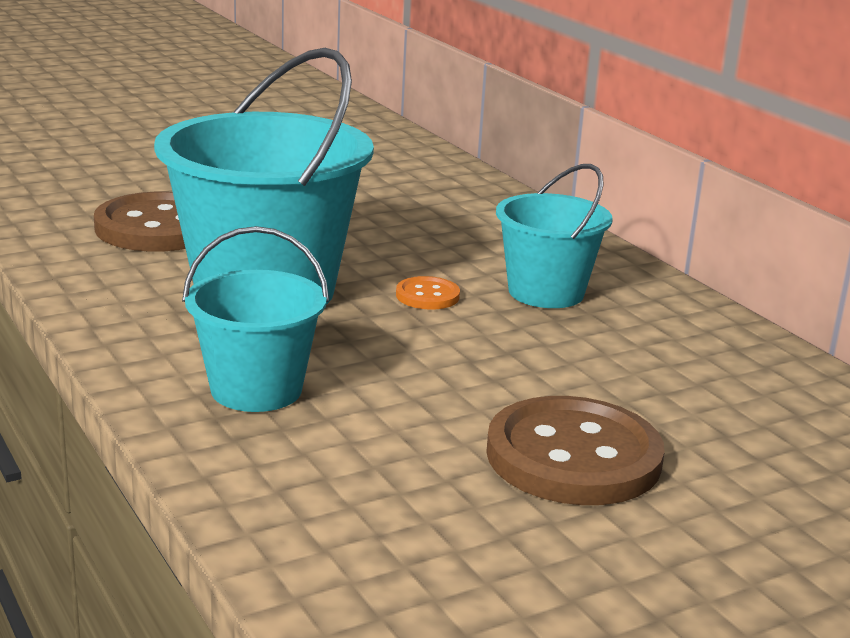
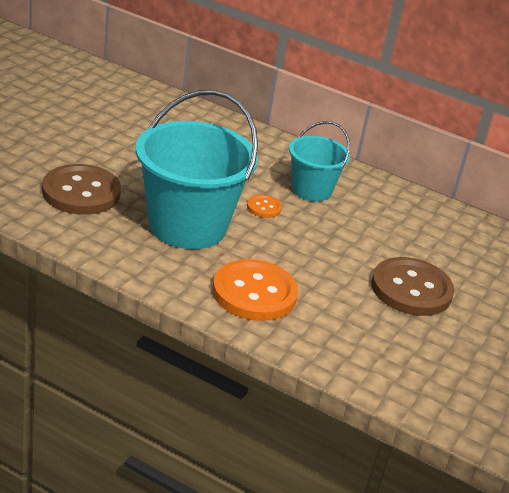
camera: 35 degrees left, 10 degrees up
(256, 389) = (254, 293): turquoise bucket -> orange button

